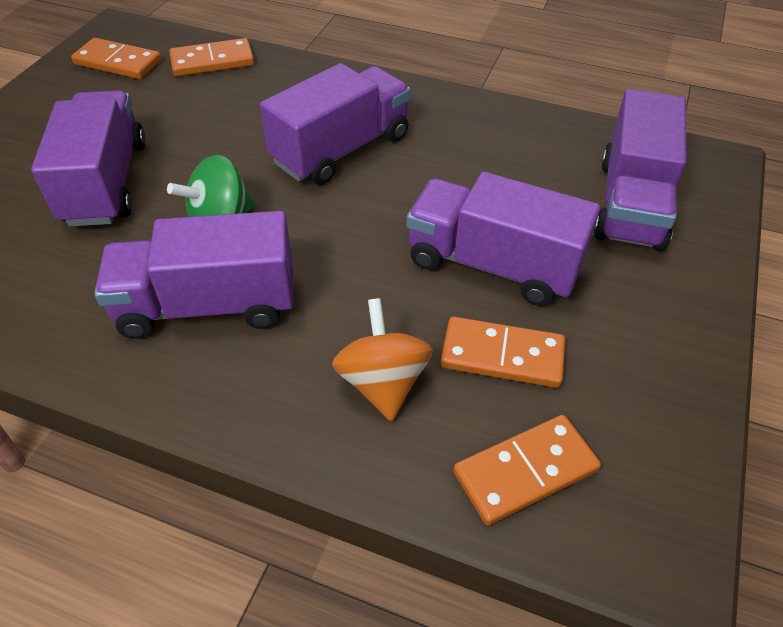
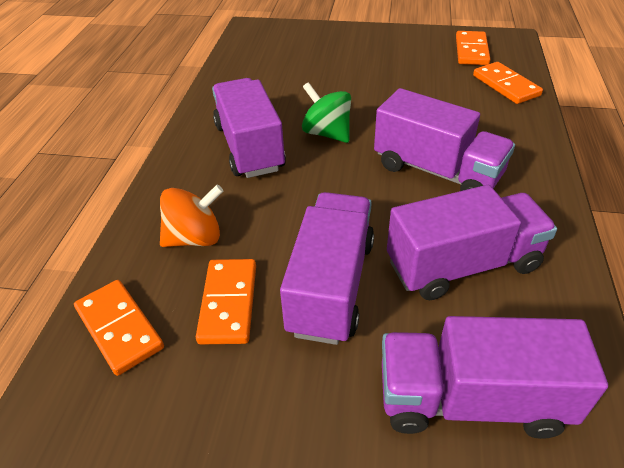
camera: 80 degrees right, 5 degrees down
(105, 183) = (344, 82): purple truck -> purple truck (462, 265)

